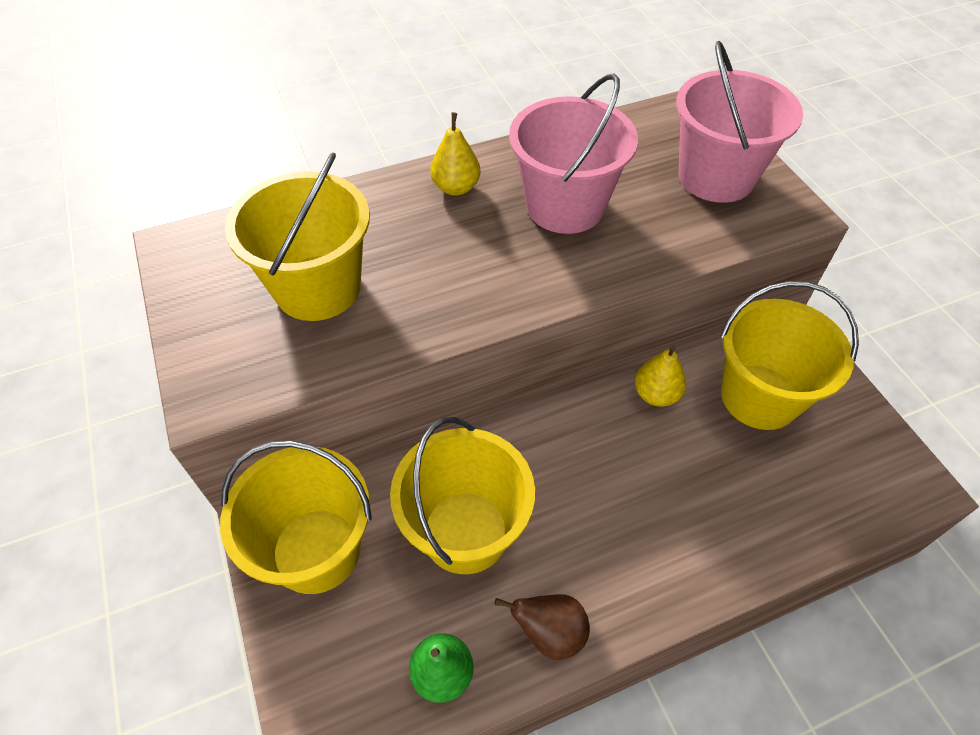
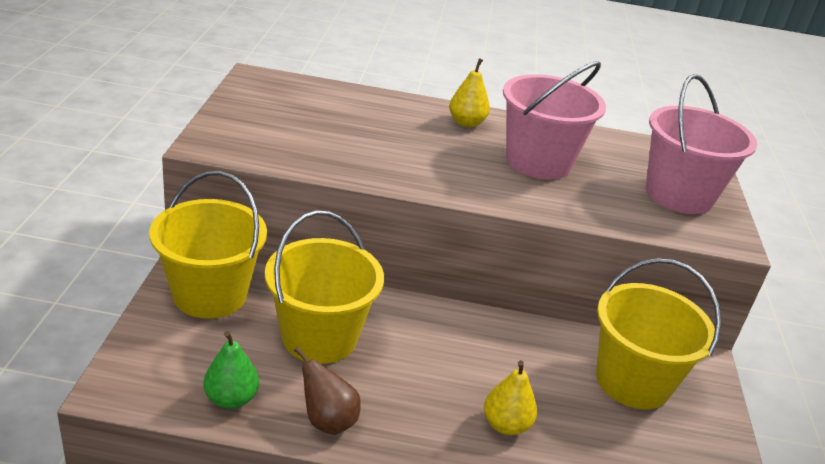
camera: 25 degrees right, 20 degrees down
(318, 288) = (323, 129): yellow bucket -> none
(656, 394) = (542, 337): yellow pear -> yellow pear (505, 425)

